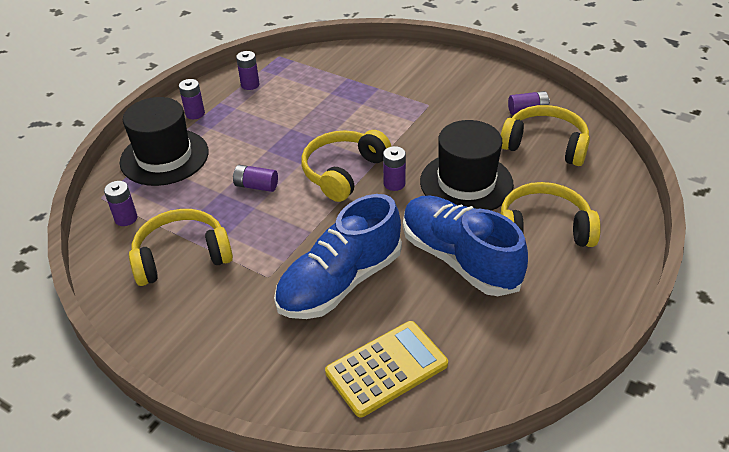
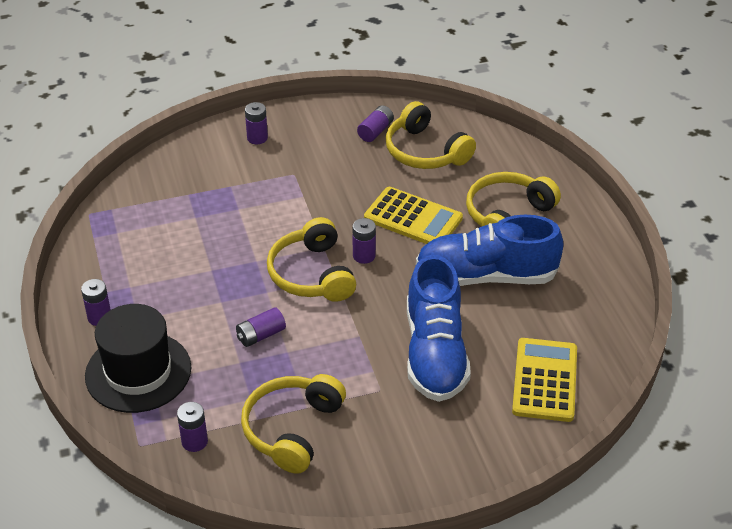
camera: 50 degrees left, 0 degrees up
(250, 85) = (107, 257): purple battery -> purple battery (257, 138)
(466, 183) = (413, 218): black hat -> yellow calculator
(545, 145) = (425, 151): yellow headphones -> yellow headphones turned 105 degrees counterclockwise

